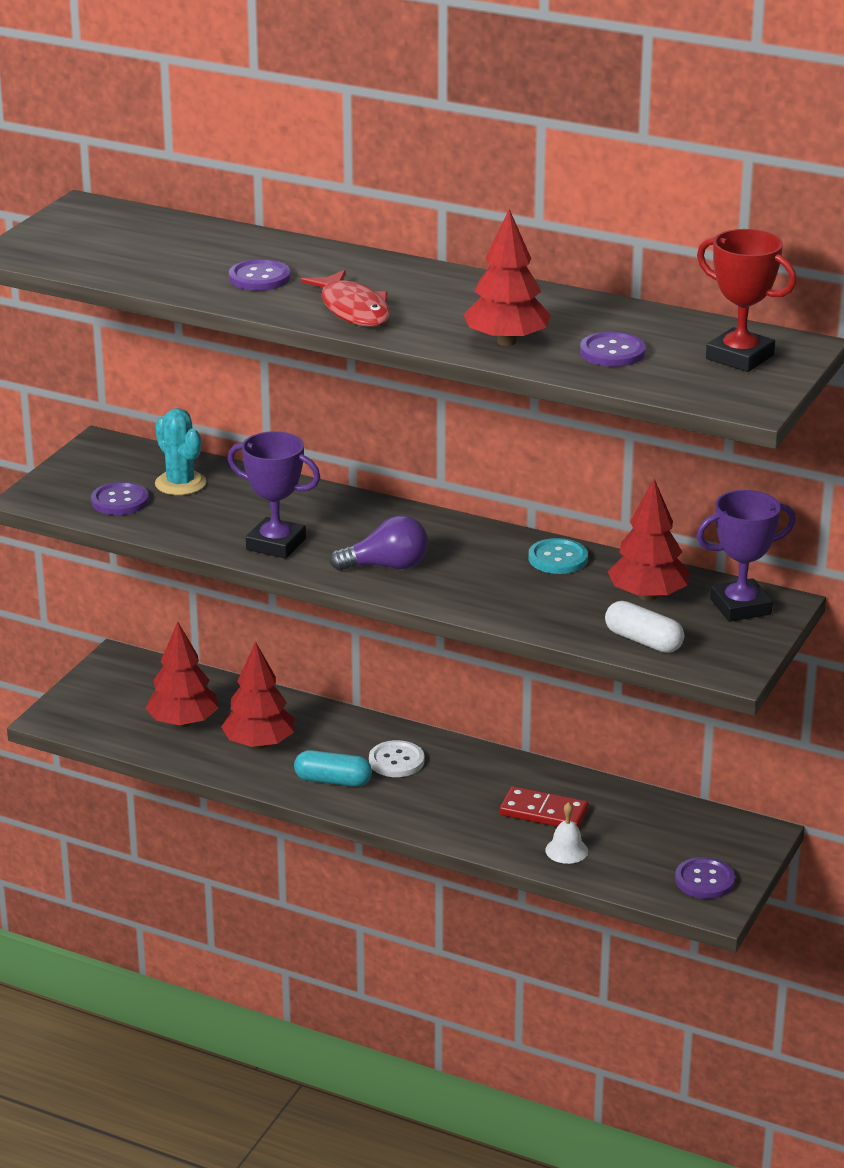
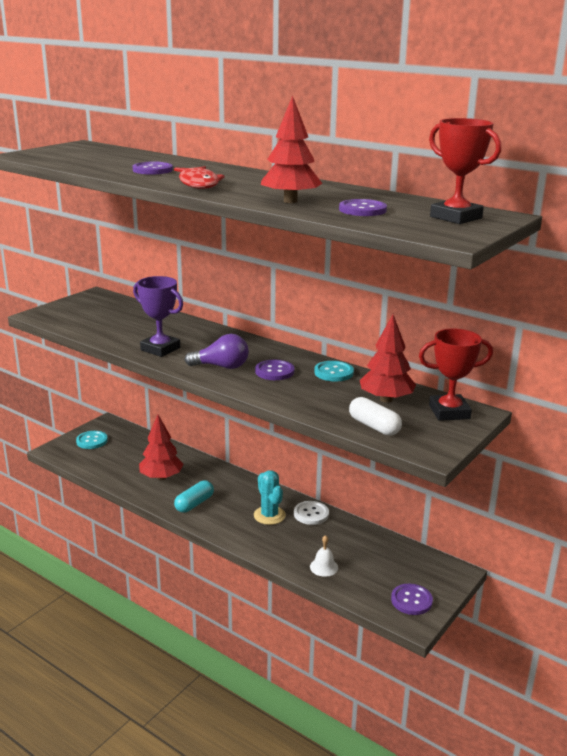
camera: 10 degrees right, 5 degrees down
(109, 695) = (92, 441): none -> turquoise button
(120, 501) = (84, 320): purple button -> purple button (274, 371)
(180, 483) = (125, 315): turquoise cactus -> turquoise cactus (269, 515)
(183, 722) = (124, 460): red tree -> none
(333, 781) = (194, 504): turquoise capsule -> turquoise capsule turned 75 degrees counterclockwise
(396, 761) = (237, 496): white button -> white button (311, 514)
(543, 812) = (316, 539): red domino -> none
(740, 607) = (449, 412): purple trophy -> red trophy

